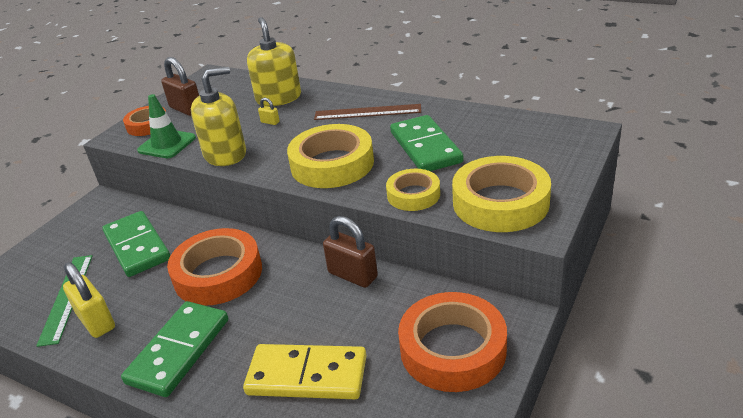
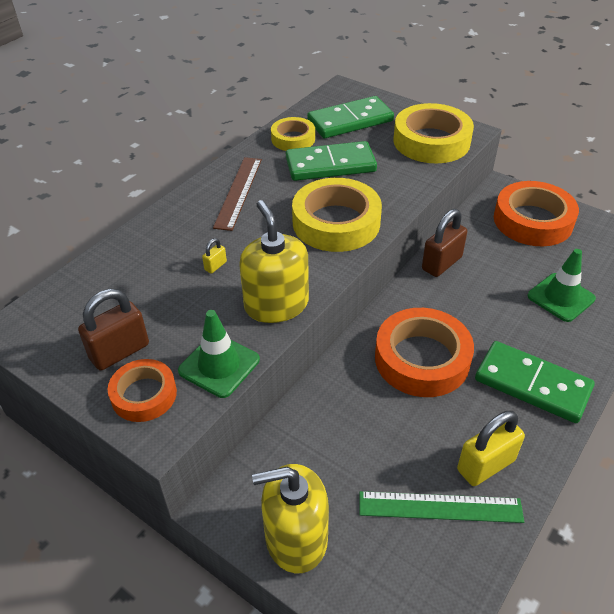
camera: 85 degrees left, 10 degrees up
(137, 246) = (352, 442): green domino -> green domino (350, 121)
(278, 98) = (153, 258): yellow soap dispenser -> yellow soap dispenser (296, 538)
(307, 375) = (561, 297): yellow domino -> green traffic cone
(413, 195) = (408, 180): yellow tape -> yellow tape (293, 139)

